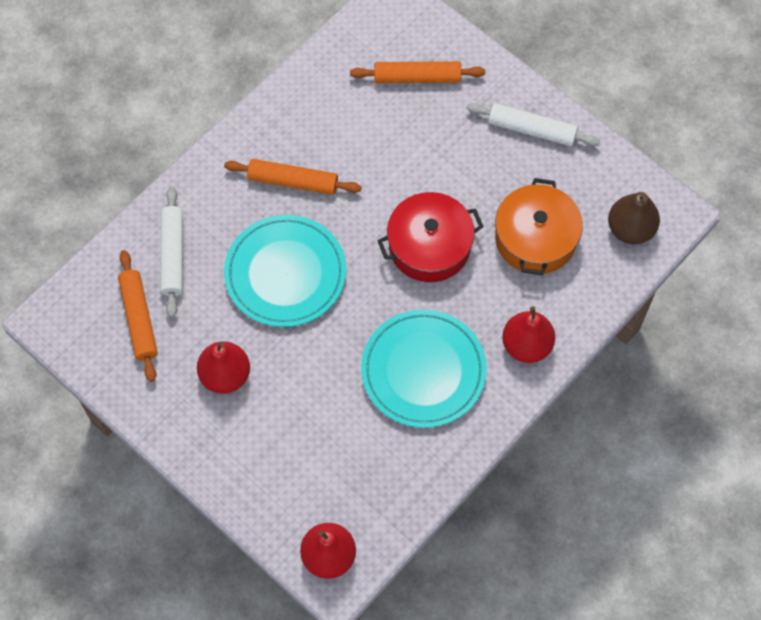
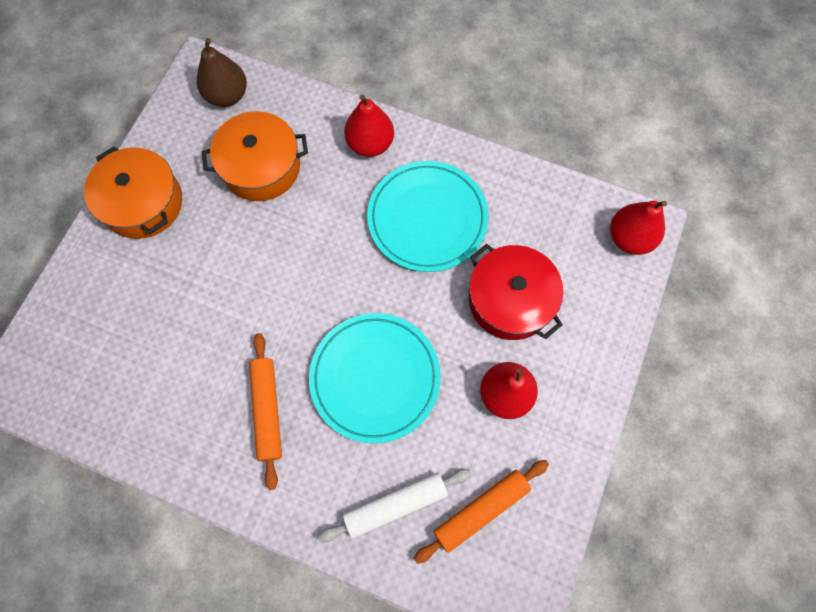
camera: 110 degrees left, 5 degrees up
(417, 77) = (106, 328): orange rolling pin -> none
(429, 246) = (299, 254): red pot -> red pot (510, 300)
(532, 129) = (143, 203): white rolling pin -> orange pot

